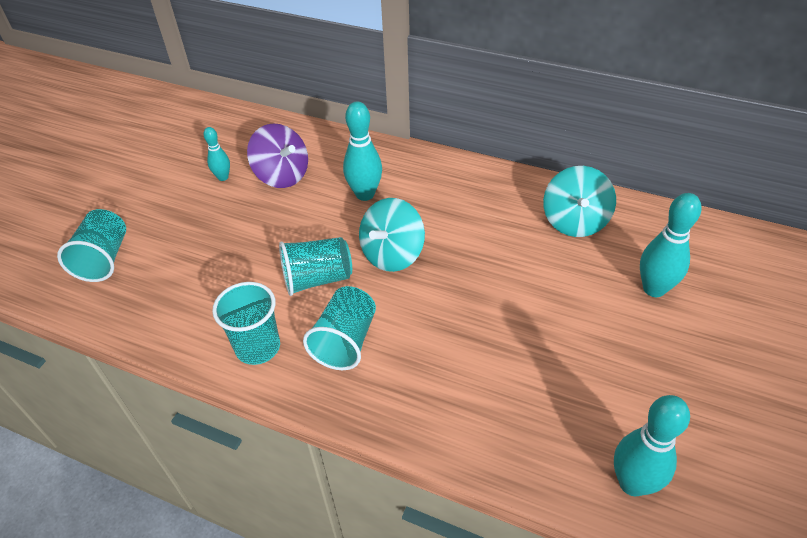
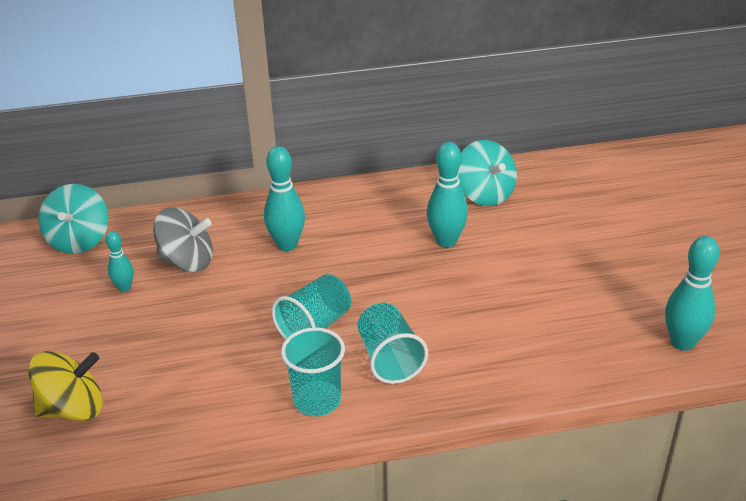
camera: 35 degrees left, 10 degrees down
(104, 259) = (73, 409): turquoise cup -> yellow spinning top
(282, 175) = (187, 262): purple spinning top -> grey spinning top
(392, 254) = (361, 279): turquoise spinning top -> turquoise spinning top (79, 240)
(654, 289) = (584, 216): turquoise bowling pin -> turquoise bowling pin (446, 241)

